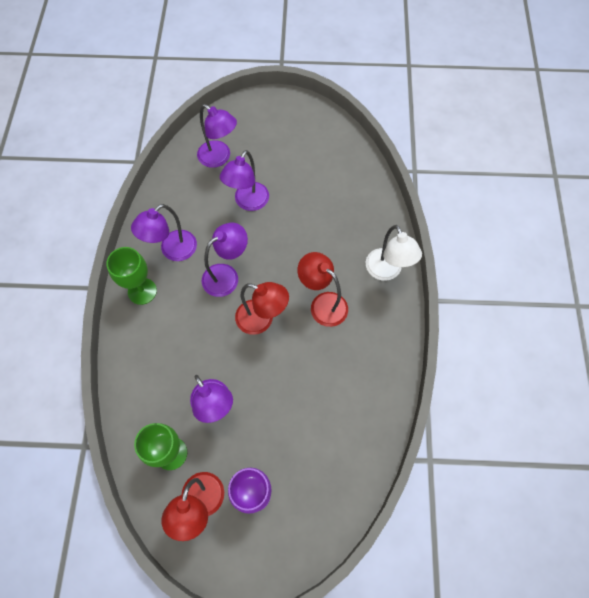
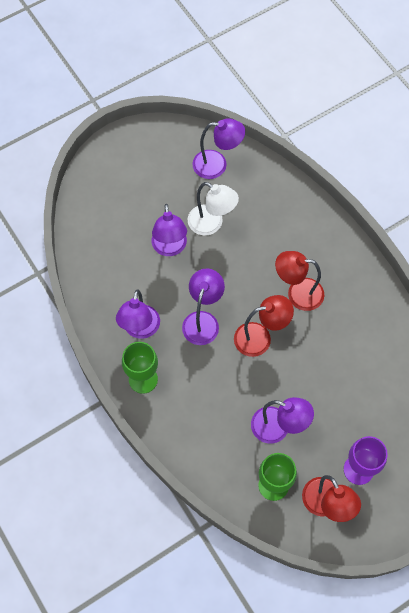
camera: 35 degrees left, 0 degrees up
(219, 158) = (112, 224): purple lamp -> purple lamp (217, 165)
(387, 271) = (327, 235): white lamp -> white lamp (211, 224)

